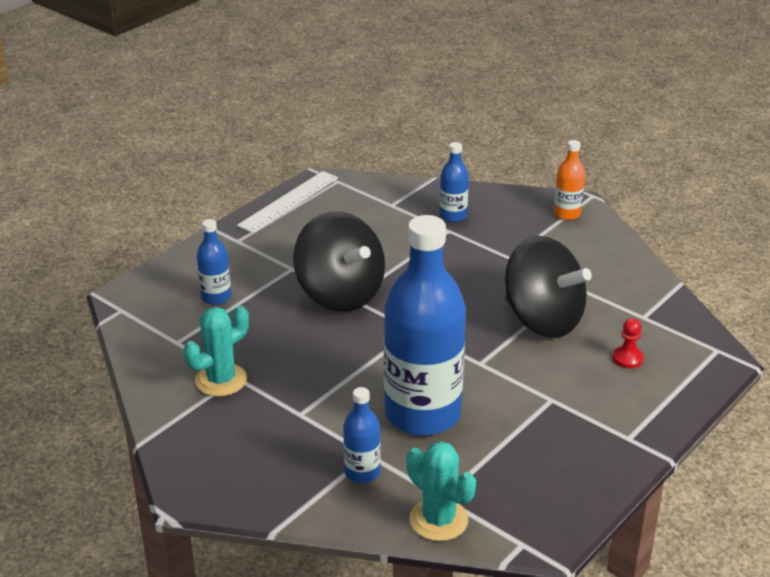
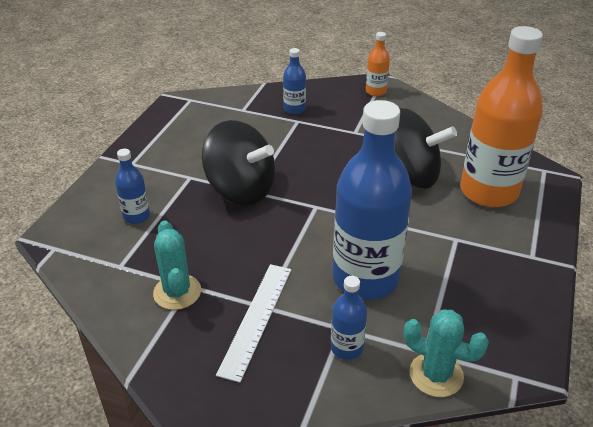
camera: 20 degrees left, 5 degrees up
(221, 380) = (177, 292): turquoise cactus -> turquoise cactus turned 45 degrees counterclockwise
(288, 201) = (159, 123): white ruler -> white ruler (256, 319)
(627, 358) = (488, 191): red pawn -> orange bottle

